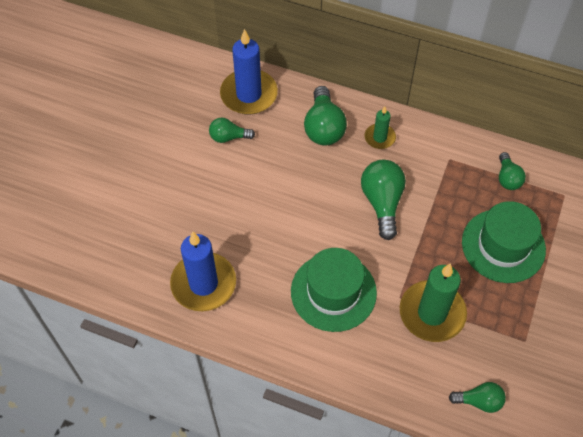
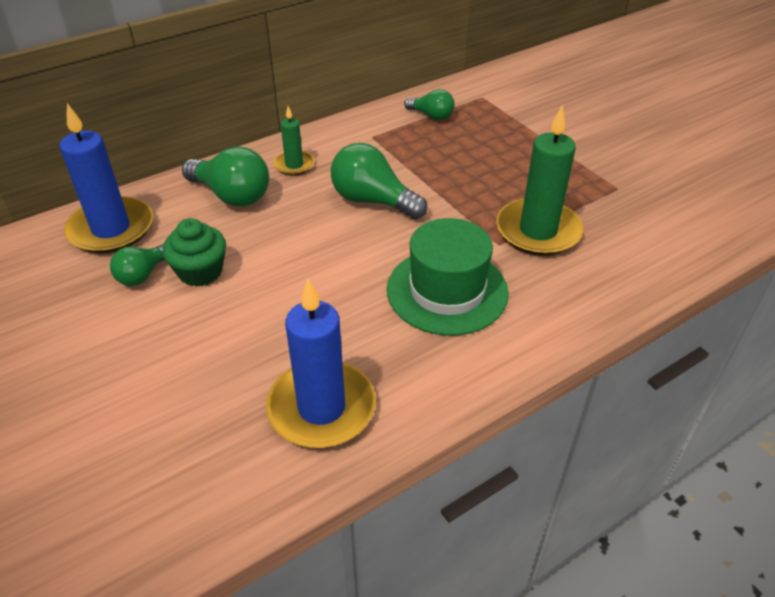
camera: 55 degrees left, 15 degrees down
(251, 161) = (200, 271): none -> green cupcake
(479, 401) = (667, 249): green light bulb -> none
(503, 246) = (501, 152): green hat -> none

